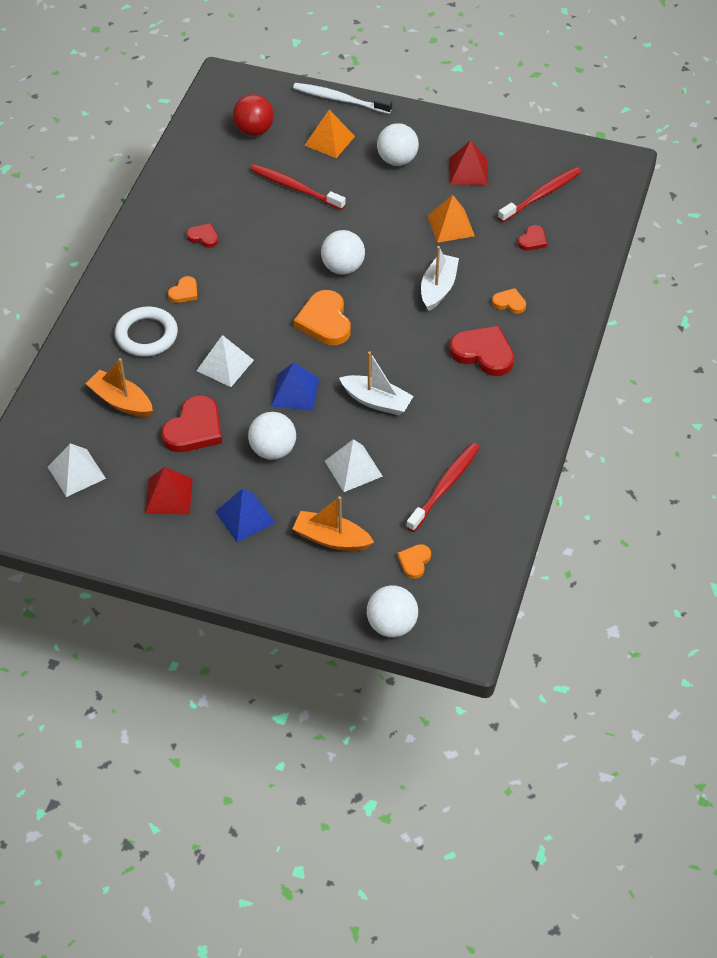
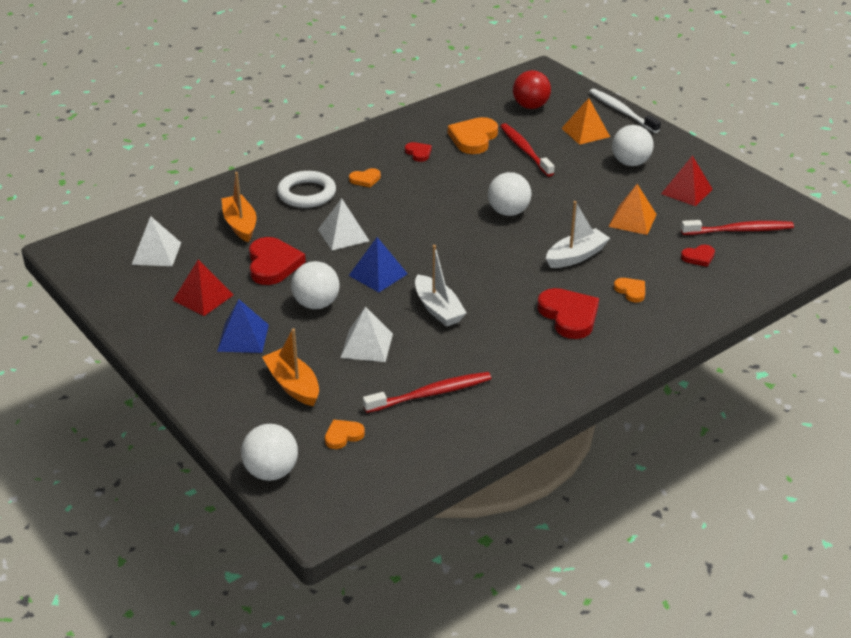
camera: 35 degrees right, 15 degrees down
(194, 429) = (273, 264): red heart -> red heart turned 75 degrees counterclockwise
(325, 321) = (454, 240): orange heart -> orange heart (473, 138)

